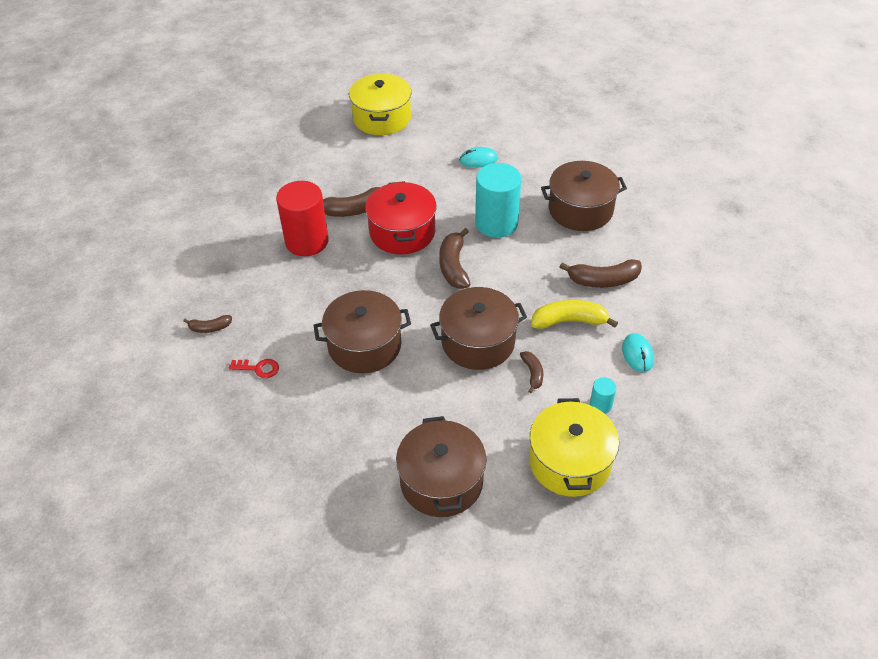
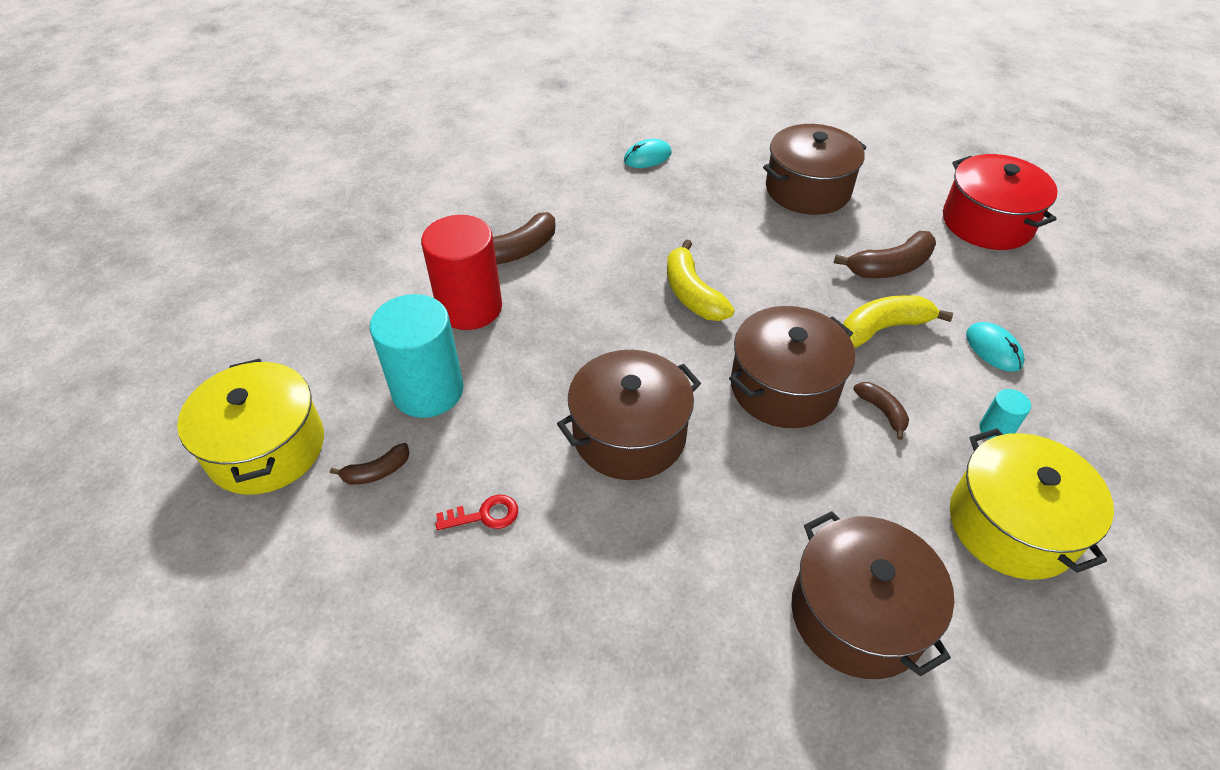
camera: 20 degrees left, 0 degrees up
(382, 118) = (495, 132): yellow pot -> yellow pot (266, 448)
(402, 232) = (598, 265): red pot -> red pot (987, 222)
(453, 266) = (692, 294): brown banana -> yellow banana
(496, 223) = (715, 227): turquoise cylinder -> turquoise cylinder (428, 391)

